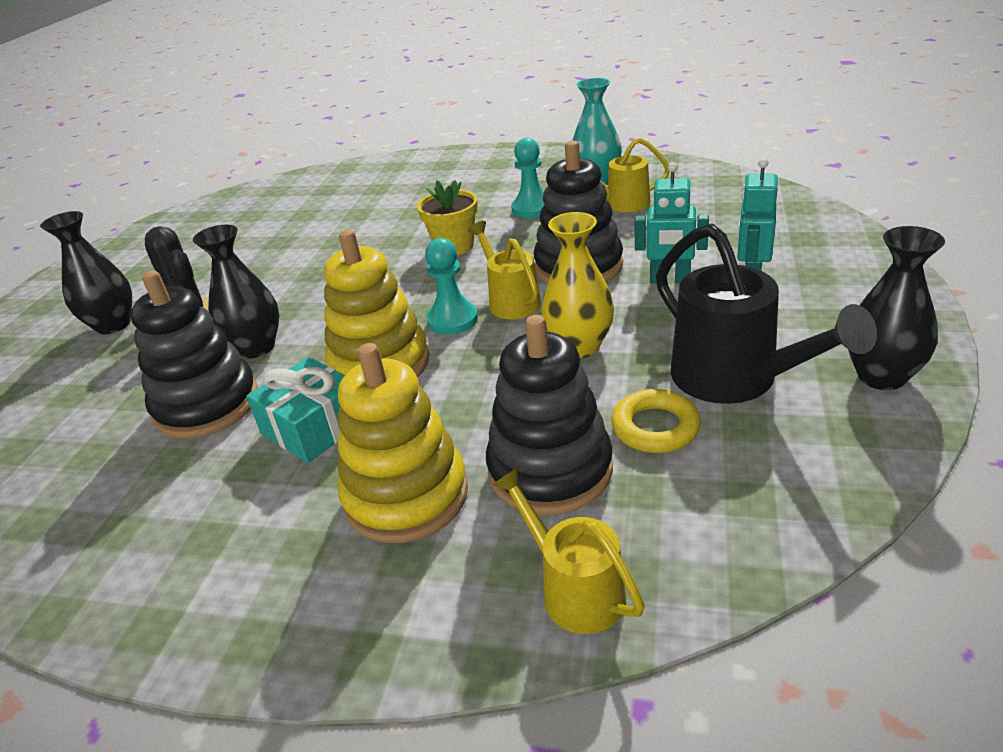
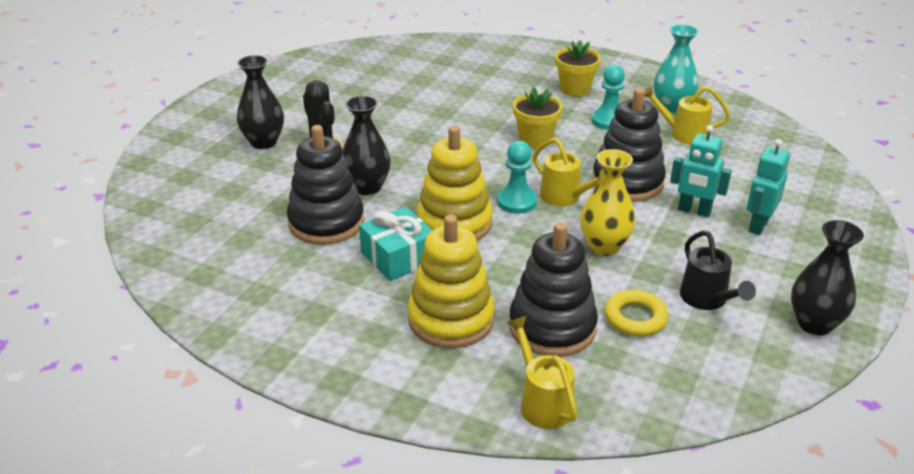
camera: 10 degrees right, 0 degrees up
(483, 186) = (575, 89): none -> yellow flower pot
(510, 301) = (565, 197): yellow watering can -> yellow watering can turned 150 degrees clockwise
(735, 380) = (707, 300): black watering can -> black watering can, size x0.61

